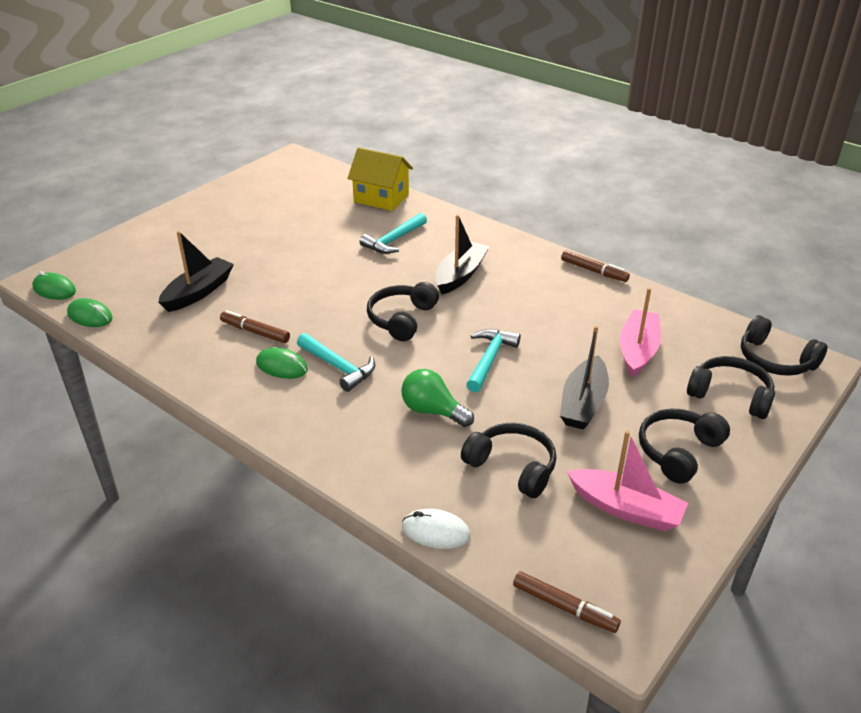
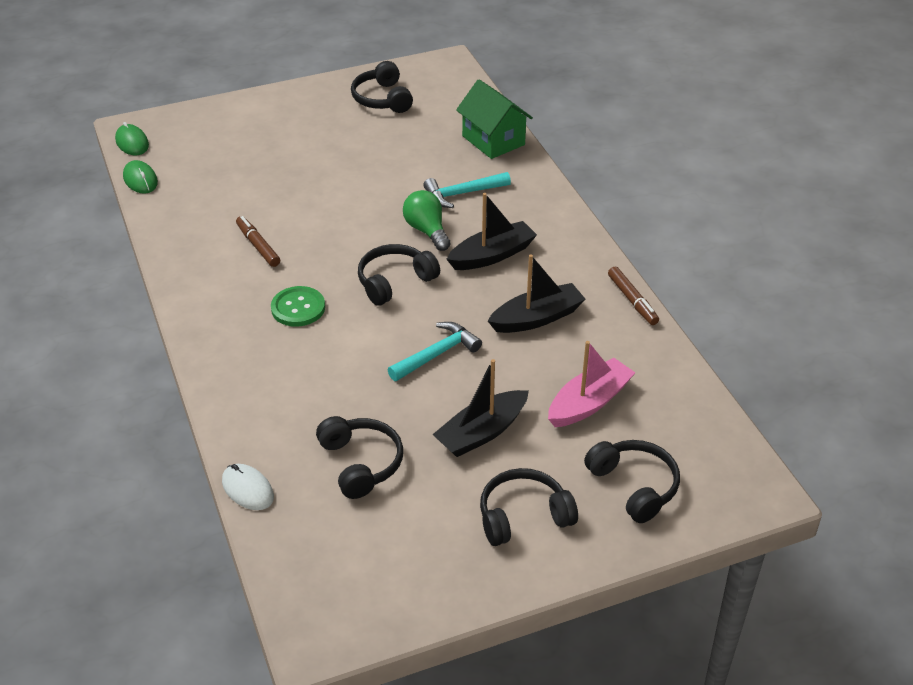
camera: 30 degrees right, 5 degrees up
(198, 292) = (243, 187): black boat -> black boat (537, 318)
(282, 366) = (252, 288): green mouse -> none
(338, 367) = (298, 308): turquoise hammer -> green button
(381, 198) = (493, 140): yellow house -> green house
(433, 411) = (341, 383): green light bulb -> green light bulb (427, 231)
(564, 607) = (290, 597): brown marker -> none
(626, 509) = (422, 544): pink boat -> none
(775, 360) = (723, 471): black headphones -> black headphones (382, 99)

